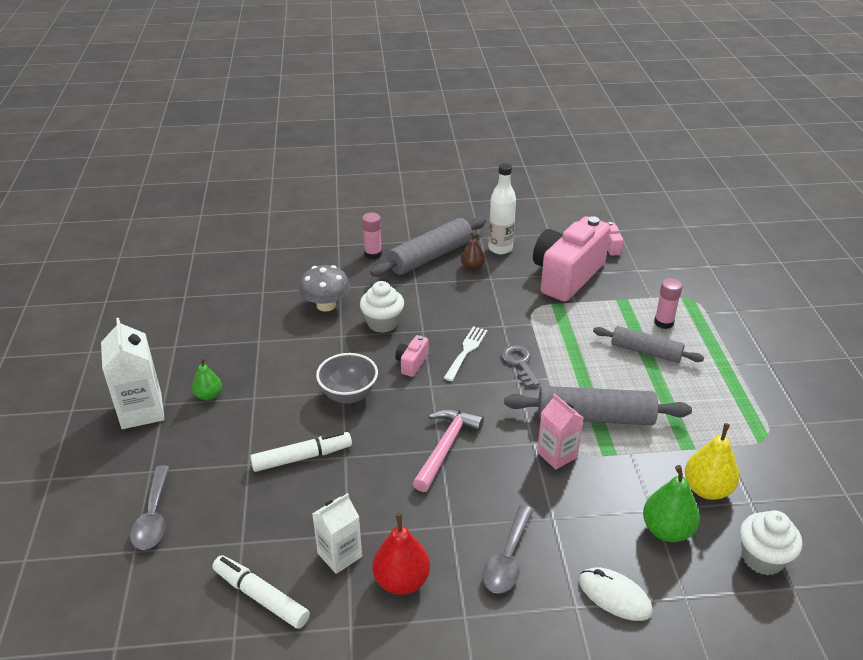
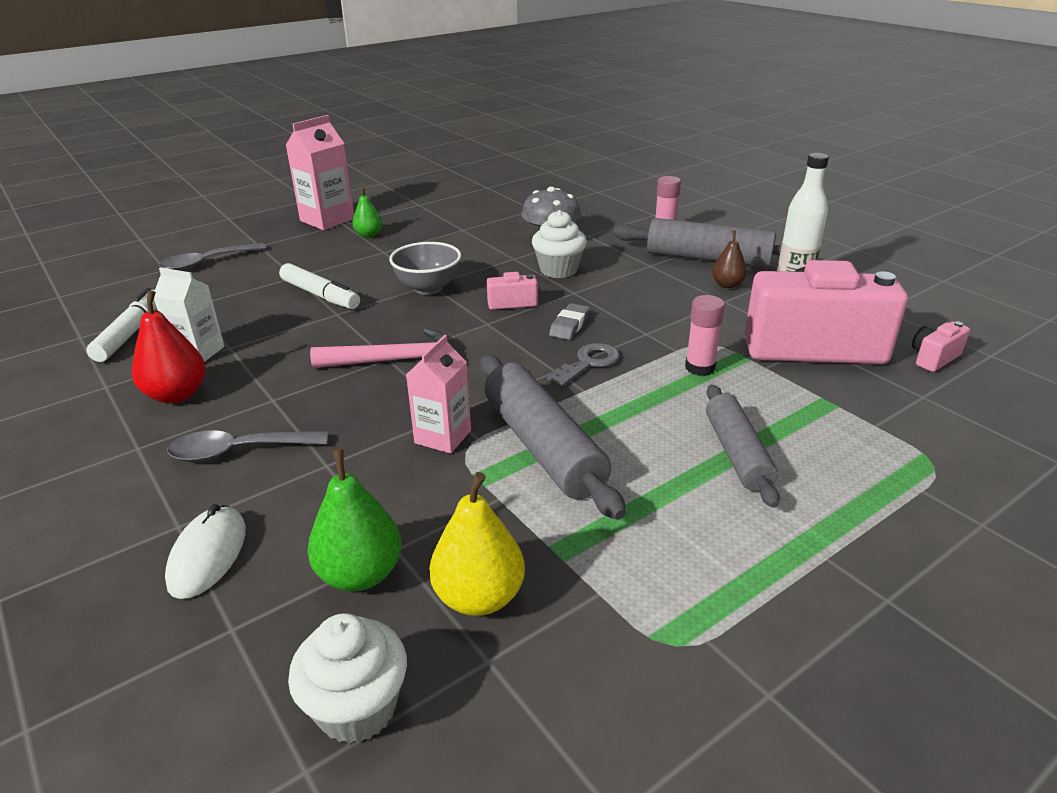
camera: 60 degrees right, 5 degrees down
(142, 411) = (327, 220): white carton -> pink carton
(466, 351) = (569, 325): white fork -> grey eraser
(663, 322) = (830, 452): pink glue stick -> pink glue stick (700, 368)

